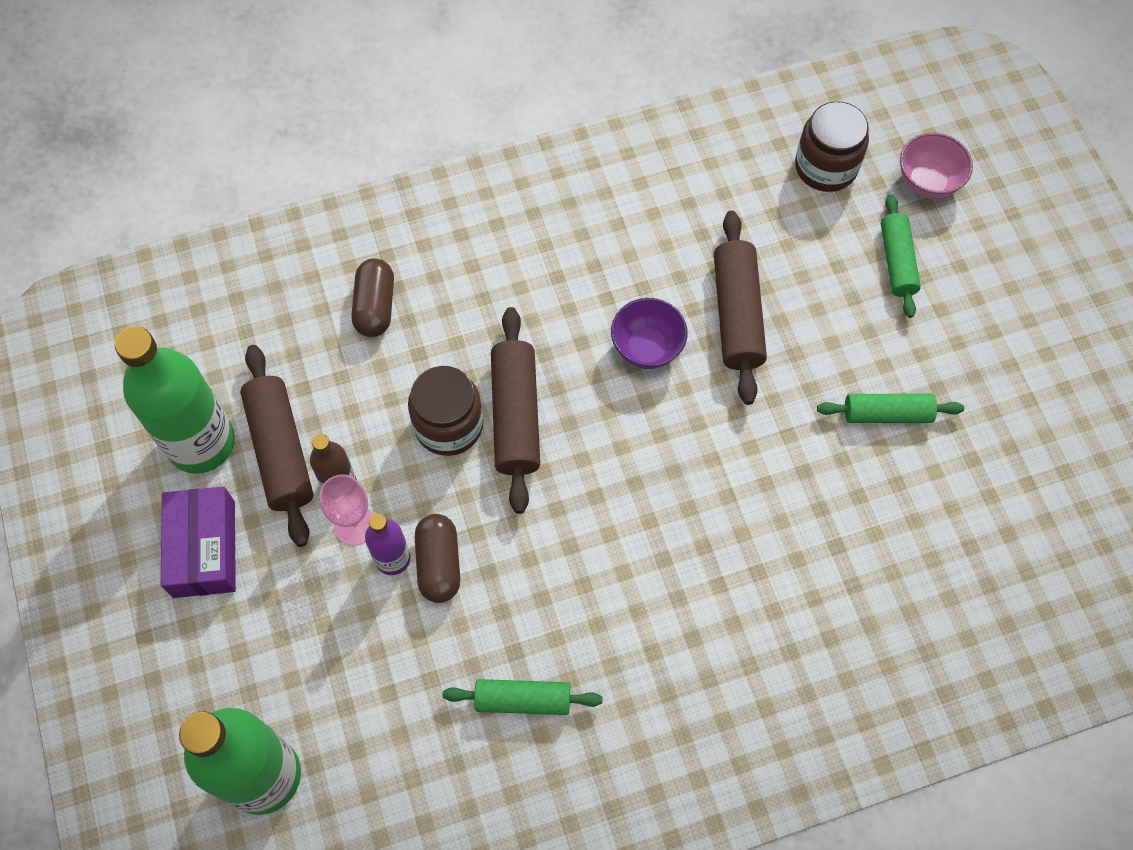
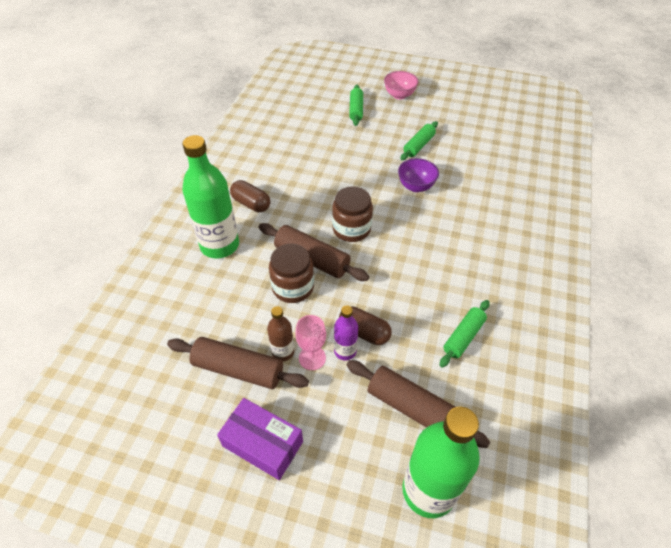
camera: 55 degrees left, 15 degrees down
(201, 443) = (196, 408): green bottle -> green bottle (220, 245)
(375, 306) = (199, 281): brown capsule -> brown capsule (251, 204)
(647, 348) = (322, 197): purple bowl -> purple bowl (416, 186)
(737, 314) = (334, 162): brown rolling pin -> brown rolling pin (413, 408)
(826, 167) = (295, 106): brown jar -> brown jar (351, 229)
(897, 261) = (356, 110): green rolling pin -> green rolling pin turned 60 degrees clockwise
(927, 182) = (331, 86): pink bowl -> pink bowl (399, 95)

